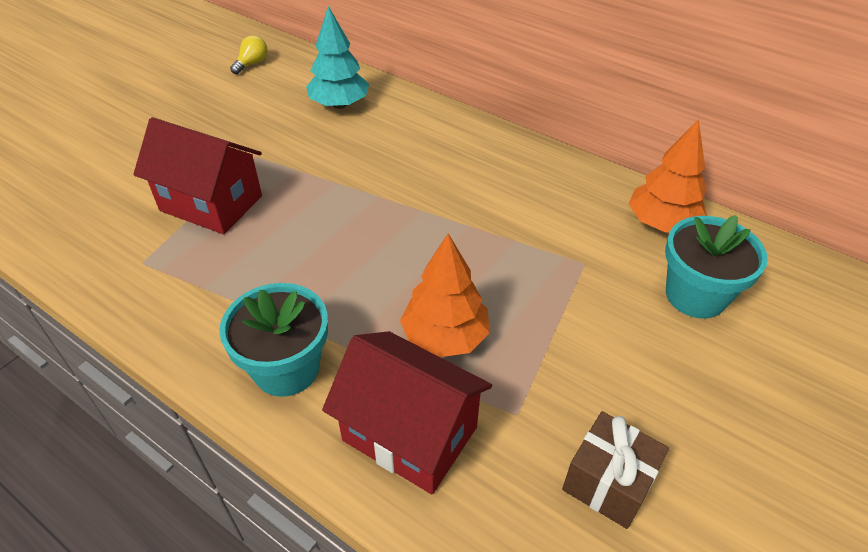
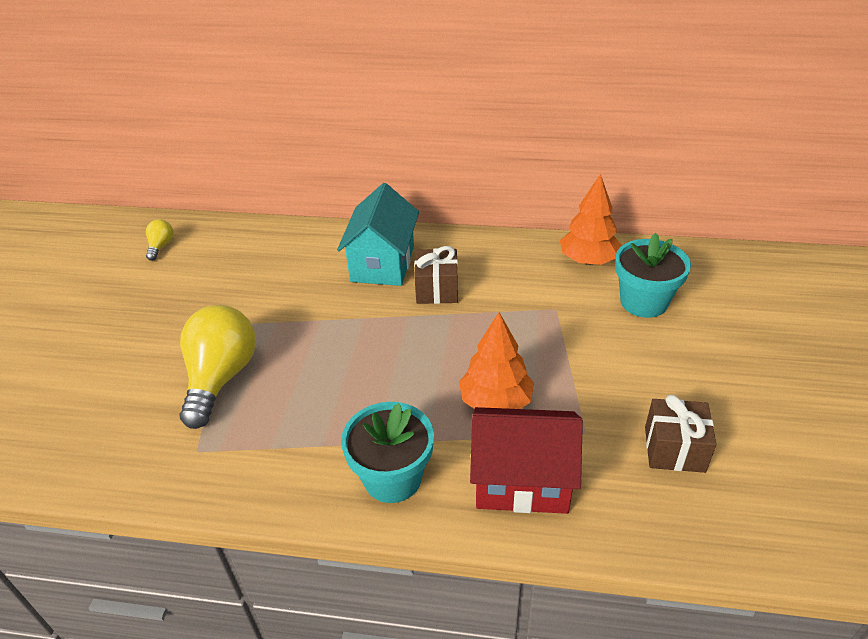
camera: 25 degrees left, 5 degrees down
(211, 203) = (221, 377): red house -> yellow light bulb
(339, 104) = (272, 255): turquoise tree -> none
(436, 148) = (383, 263): none -> turquoise house
(471, 194) = (437, 289): none -> brown gift

